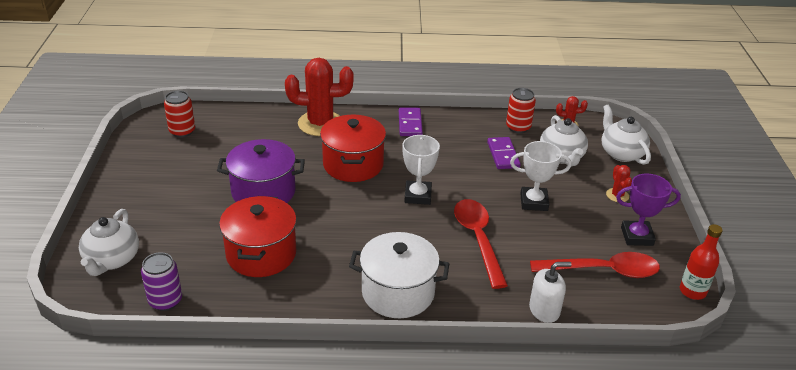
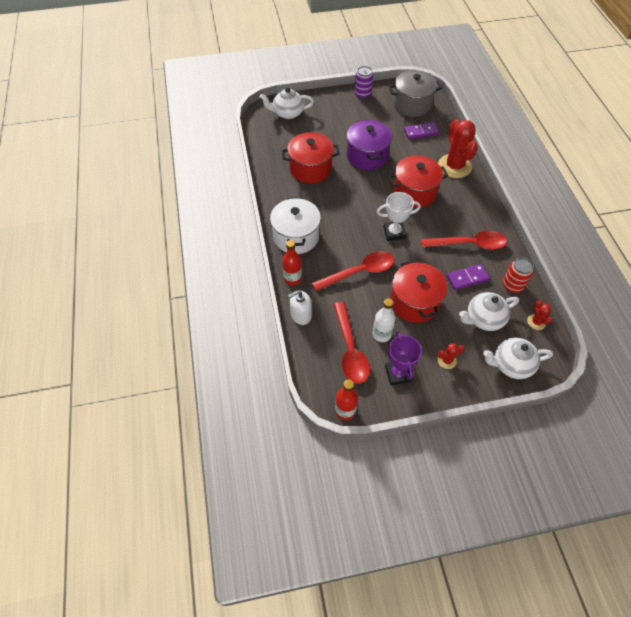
camera: 80 degrees right, 20 degrees up
(165, 301) = (263, 142): purple can -> purple can (362, 94)
(182, 131) = (412, 105): red can -> grey pot
(410, 124) = (480, 215): purple domino -> purple domino (421, 132)
(452, 142) = (469, 244): none -> red spoon
(478, 309) = (292, 278): none -> red bottle
(534, 202) = (414, 302): white trophy -> red pot
(544, 310) = (301, 315): white soap dispenser -> white soap dispenser turned 90 degrees clockwise
(580, 238) = (381, 334): none -> white bottle
(621, 153) = (511, 364): white teapot -> white teapot turned 150 degrees counterclockwise

